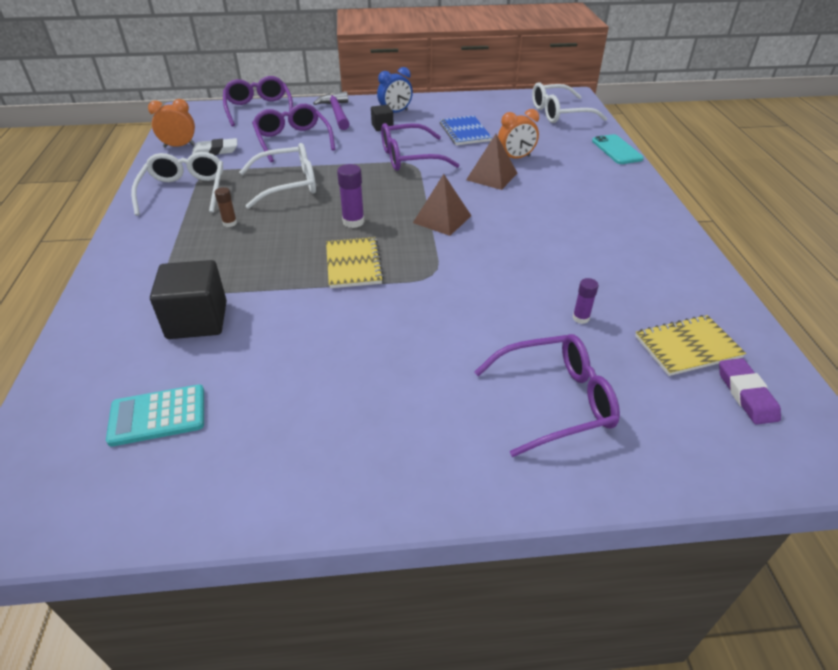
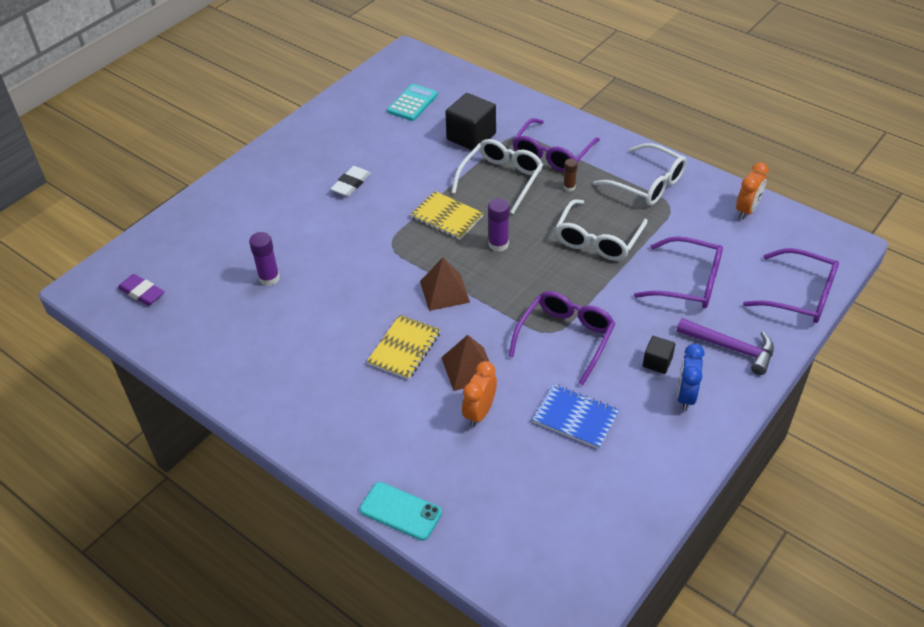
camera: 135 degrees right, 5 degrees up
(215, 151) = (713, 226): white eraser -> white eraser (351, 184)
(555, 400) = (243, 222): purple glasses -> purple glasses (552, 154)
(559, 113) = (533, 547): white glasses -> white glasses (501, 179)
(580, 318) = (269, 278): purple glue stick -> purple glue stick, size x1.58
(687, 347) = (190, 302): yellow notebook -> yellow notebook (404, 348)

